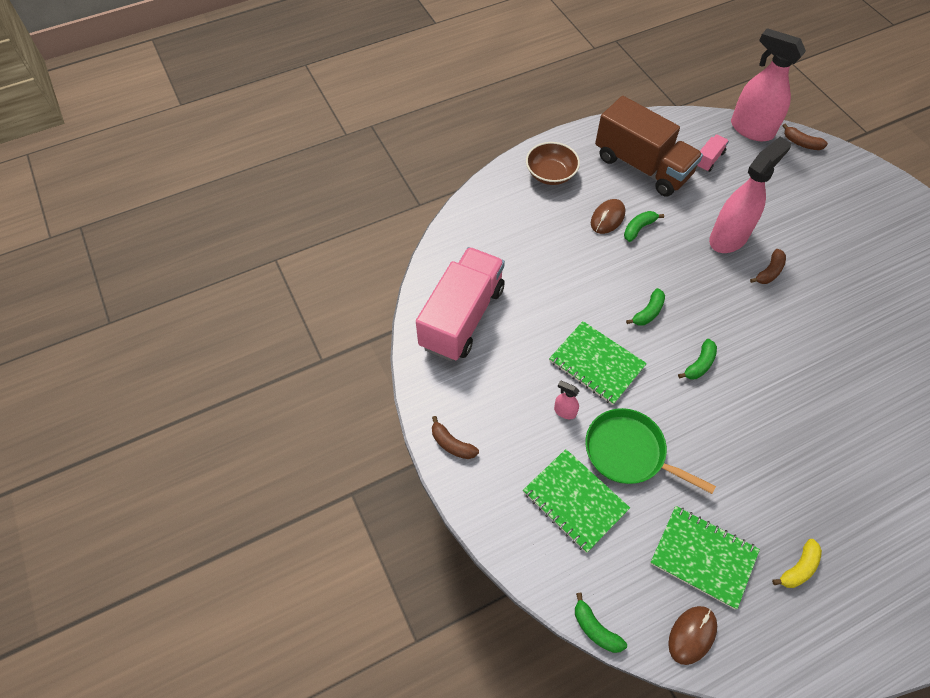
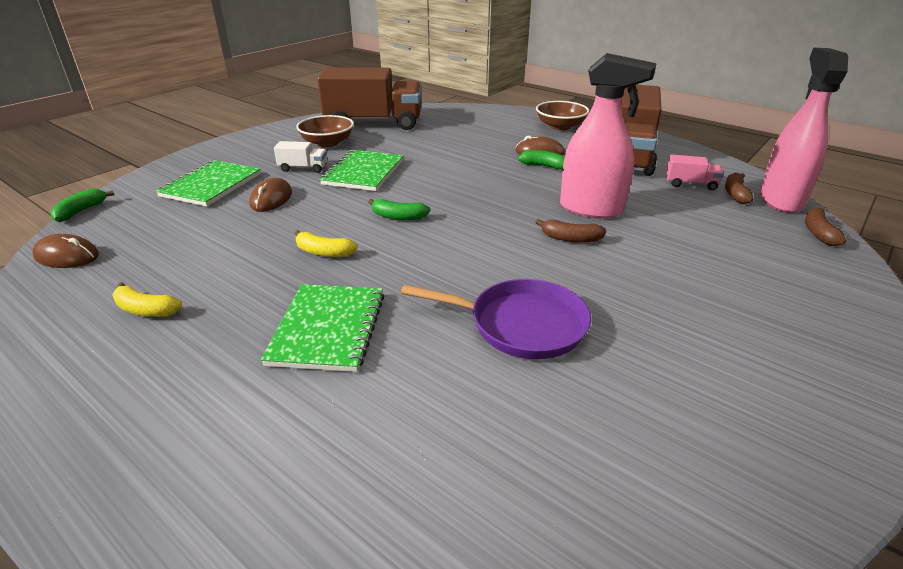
camera: 65 degrees right, 25 degrees down
(452, 444) = (252, 138): brown banana -> brown banana (735, 194)
(462, 317) = (374, 123): pink truck -> brown truck
(502, 375) = (327, 143): none -> brown bowl
(564, 411) = (303, 168): pink spray bottle -> white truck
(628, 452) = (271, 199): green pan -> brown mouse
(648, 312) = (443, 184): green banana -> none
(703, 557) = (157, 250): green notebook -> green notebook (328, 329)
(744, 432) = (323, 252): none -> yellow banana
(866, 346) = (521, 324): none -> purple pan

